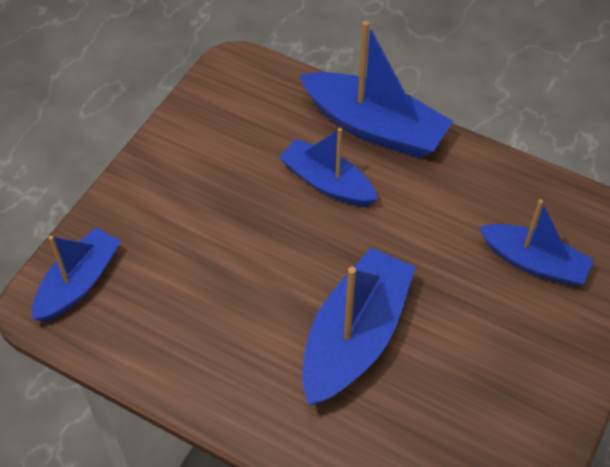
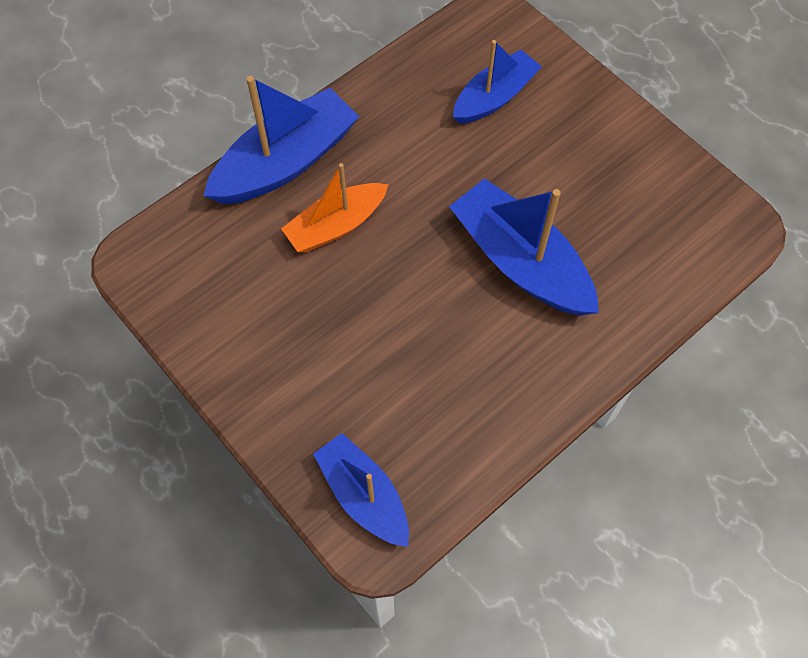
camera: 70 degrees left, 10 degrees up
(327, 183) = (336, 225): blue boat -> orange boat

